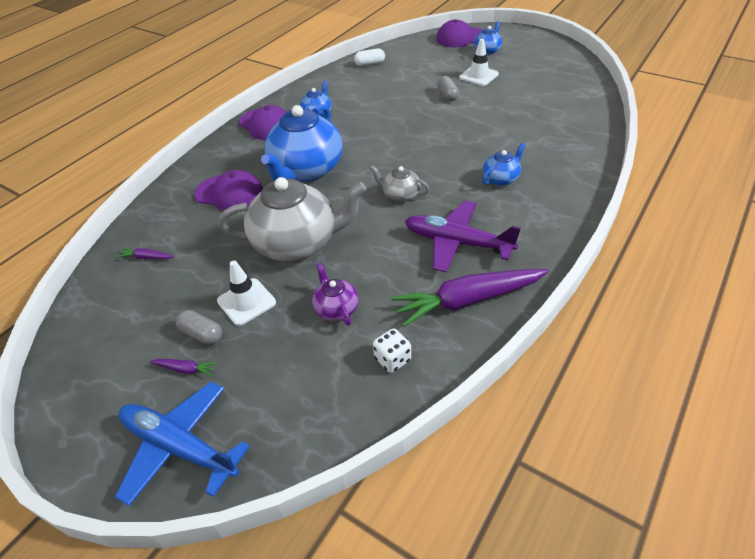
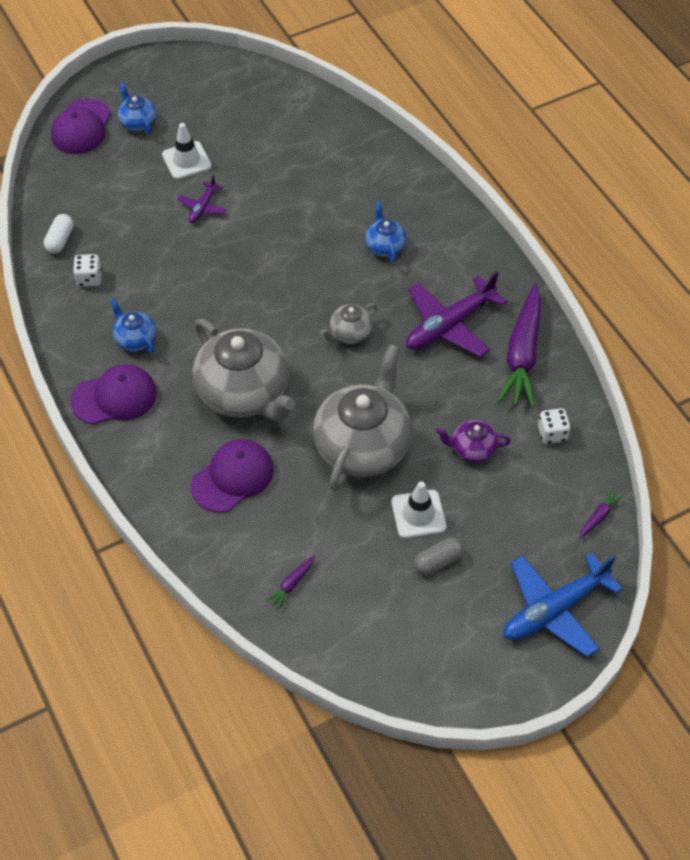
camera: 65 degrees left, 10 degrees up
(185, 369) = (473, 585): purple carrot -> purple carrot (598, 516)
(306, 170) = (244, 393): blue teapot -> grey teapot
(350, 82) = (89, 278): none -> white dice
(447, 95) = (202, 207): grey capsule -> purple plane

